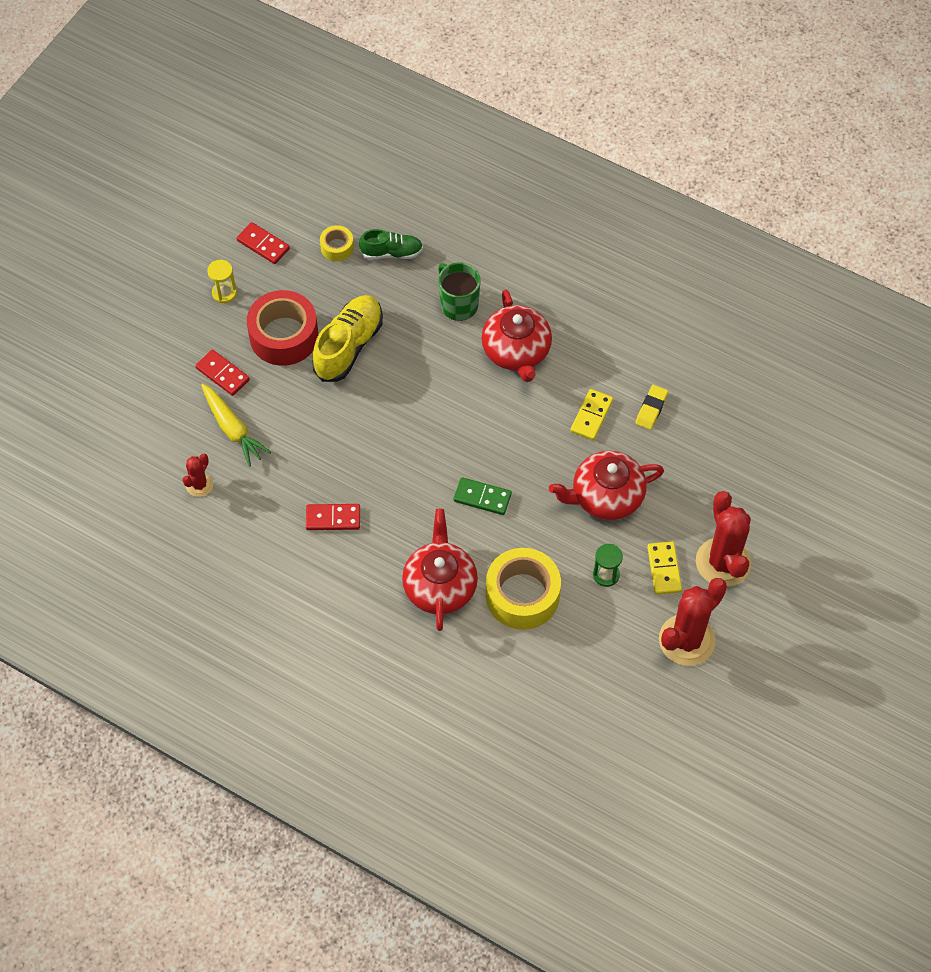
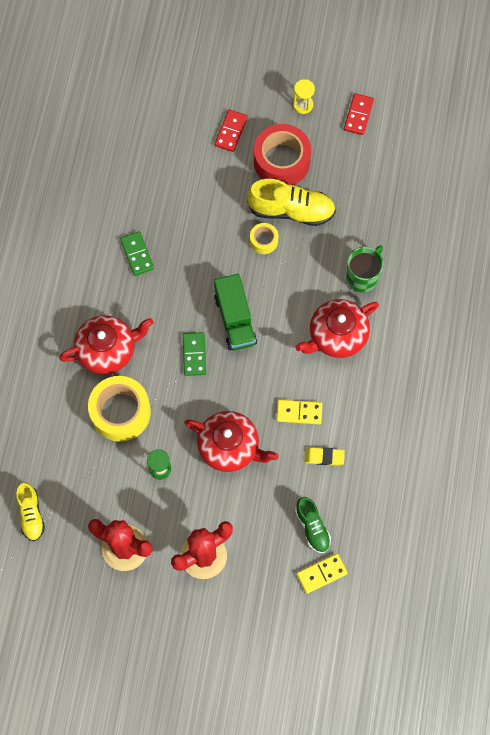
camera: 70 degrees right, 10 degrees up
(199, 485) = (131, 152): red cactus -> none
(232, 429) = (186, 157): yellow carrot -> none
(333, 518) = (137, 254): red domino -> green domino
(337, 247) = (379, 168): yellow tape -> yellow tape (264, 241)
(392, 253) = (391, 210): green shoe -> green shoe (312, 527)
(457, 443) = (235, 320): none -> green truck
(606, 496) = (229, 447): red teapot -> red teapot turned 150 degrees clockwise
(612, 729) = (31, 514): none -> yellow shoe
(664, 569) = (181, 512): yellow domino -> yellow domino (322, 574)

